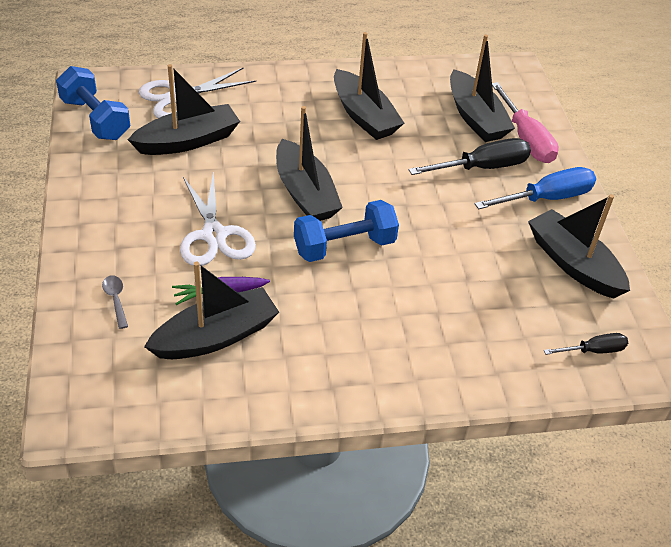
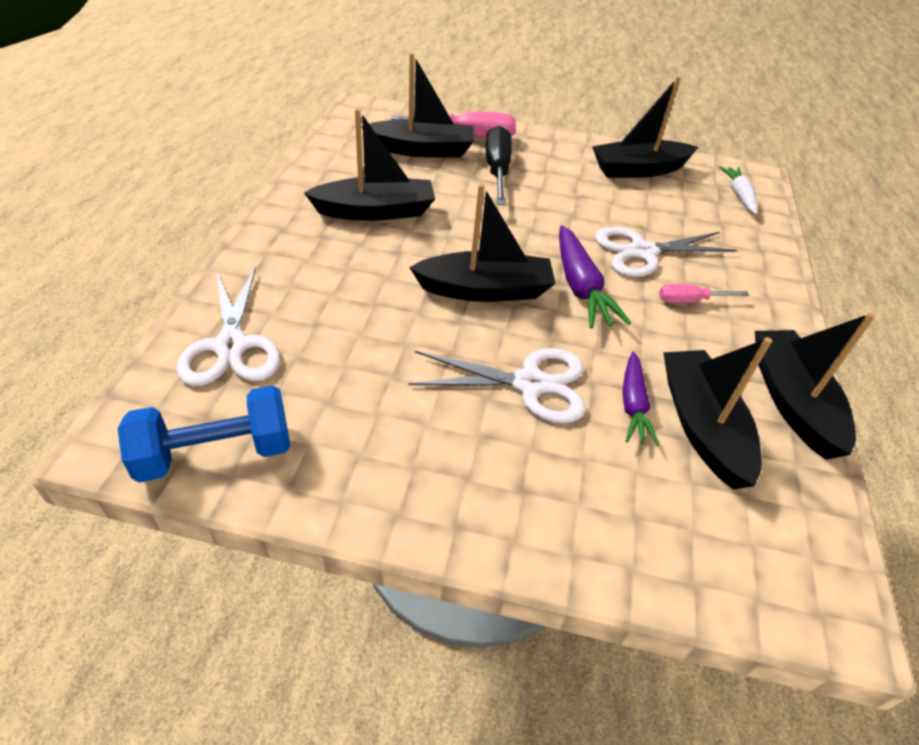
camera: 70 degrees left, 0 degrees up
(116, 300) = (625, 513): grey spoon -> none
(188, 141) = (333, 362): black boat -> black boat (792, 401)
(344, 246) = (580, 287): blue dumbbell -> purple carrot
(371, 320) = (690, 301): none -> pink screwdriver
(424, 280) = (642, 252): none -> white scissors
(546, 198) = (553, 154): blue screwdriver -> none
(593, 351) = (738, 195): black screwdriver -> white carrot

